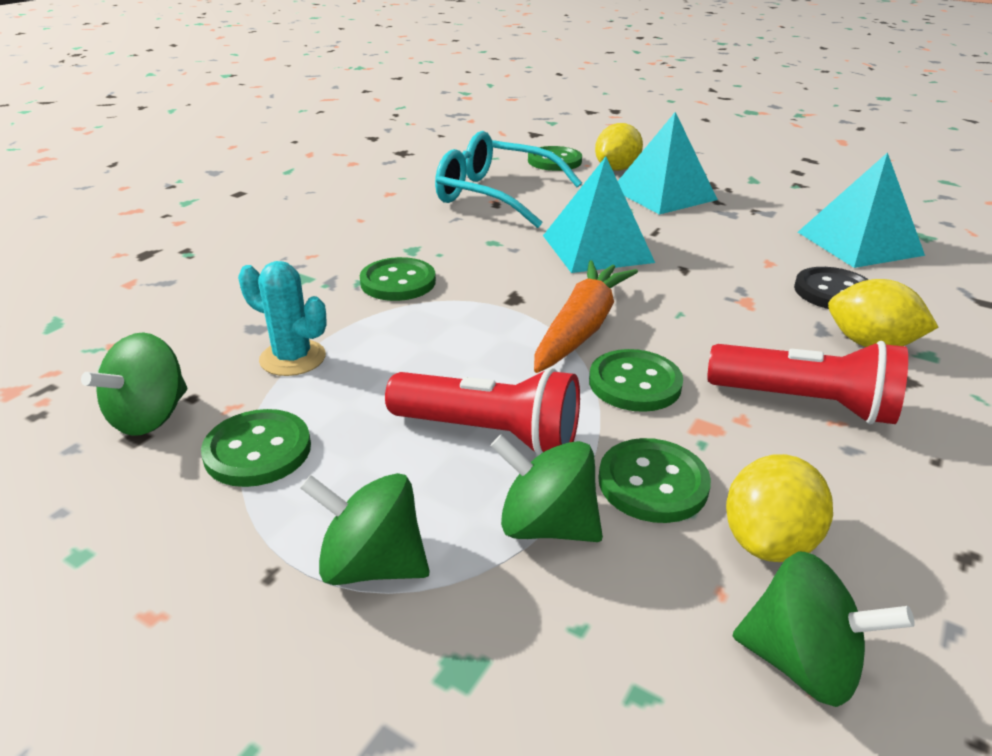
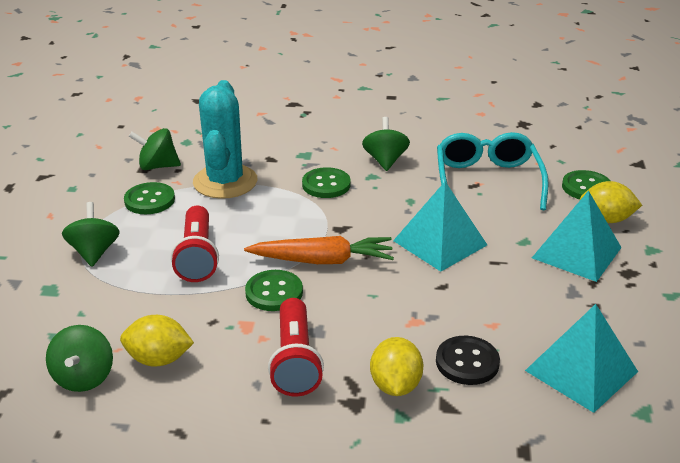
camera: 65 degrees right, 0 degrees up
(292, 358) = (225, 182): turquoise cactus -> turquoise cactus, size x1.81
(546, 525) = (138, 290): green spinning top -> green spinning top (385, 160)
(653, 483) = (185, 315): green button -> none

